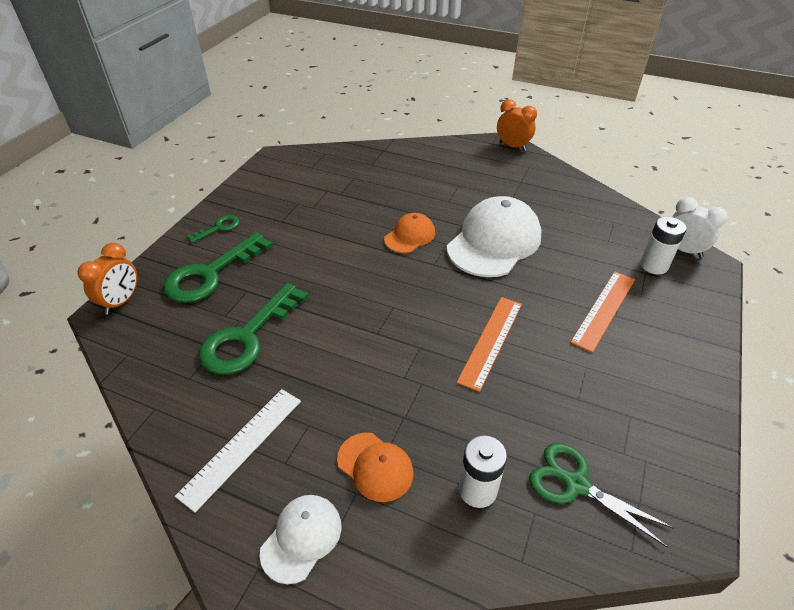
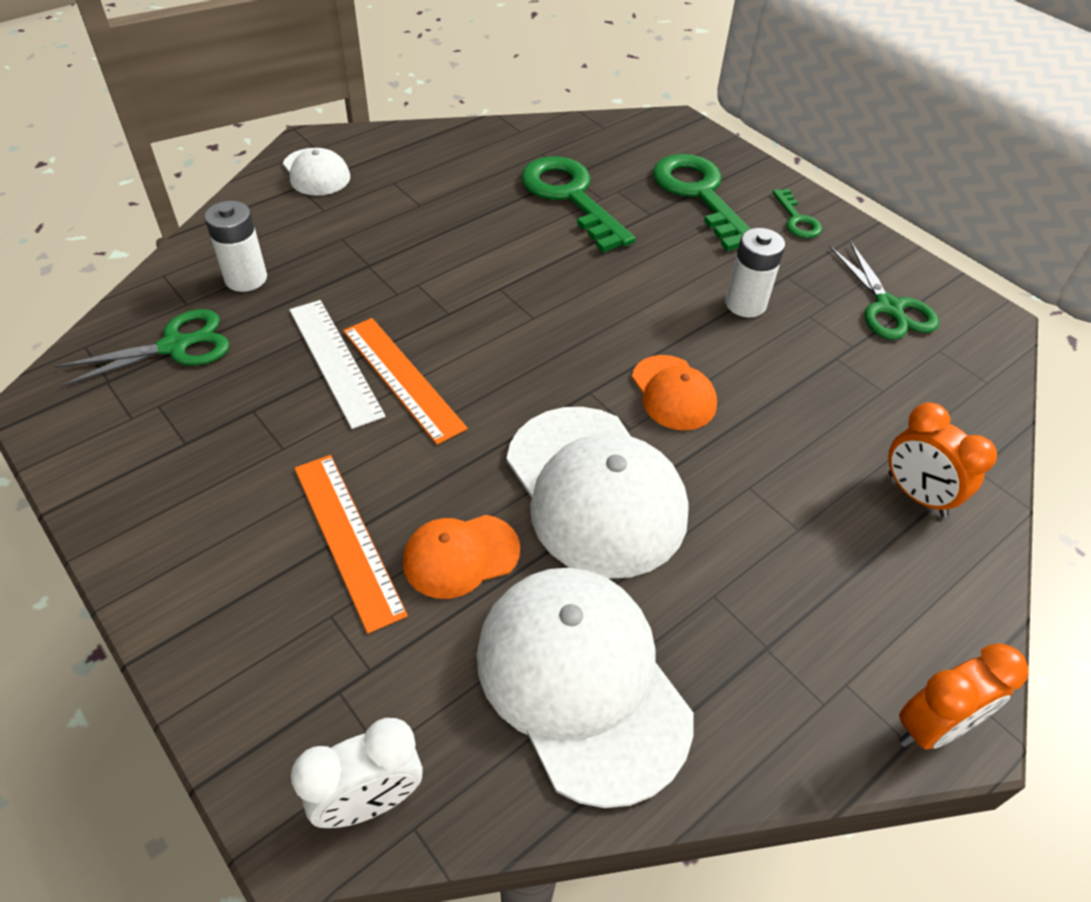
camera: 115 degrees right, 5 degrees up
(121, 302) = (689, 133): orange clock -> orange clock (916, 495)
(242, 446) = (433, 164): white ruler -> white ruler (335, 361)
(287, 184) = (889, 308): none -> green scissors
(375, 466) = (335, 228): orange cap -> orange cap (460, 556)
(583, 217) = (582, 682): none -> white cap
(653, 265) = (374, 699): white battery -> white battery (745, 304)

